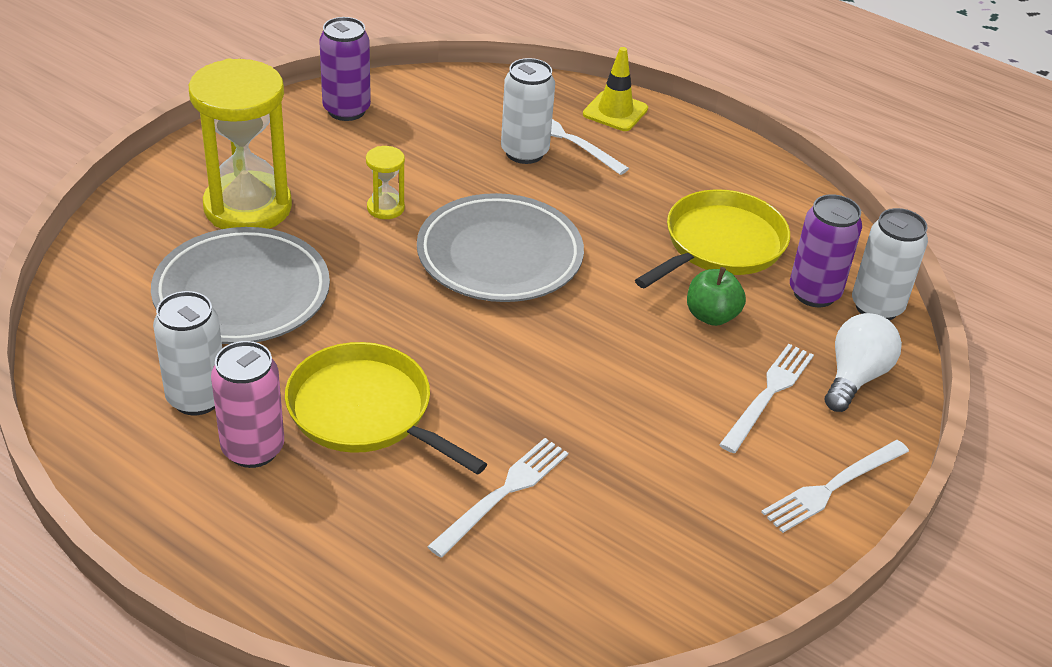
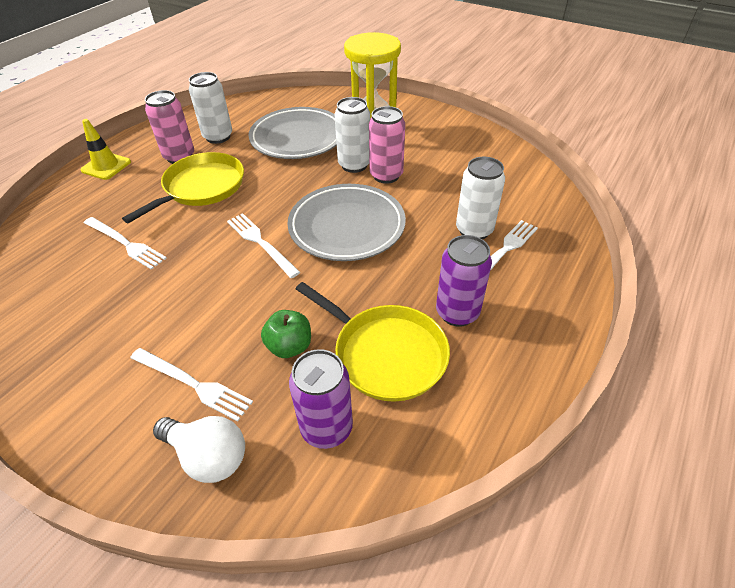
camera: 90 degrees right, 5 degrees up
(346, 110) = (486, 150): purple can -> purple can (457, 313)
(385, 208) = (386, 175): yellow hourglass -> pink can
(615, 111) = (560, 279): yellow traffic cone -> yellow traffic cone (106, 166)
(833, 486) = (80, 427): white fork -> white fork (261, 243)
(876, 307) = (310, 487): white can -> white can (354, 165)

